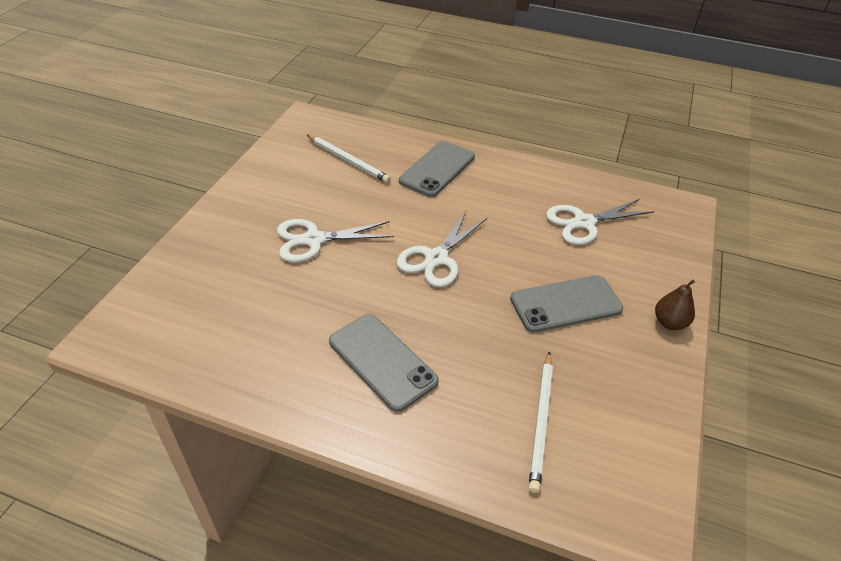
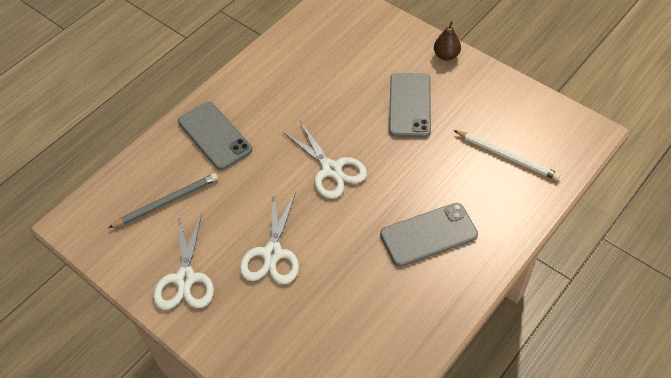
camera: 65 degrees left, 10 degrees up
(348, 160) = (166, 202): white pencil -> grey pencil
(584, 223) = (329, 61): white scissors -> white scissors (185, 279)

